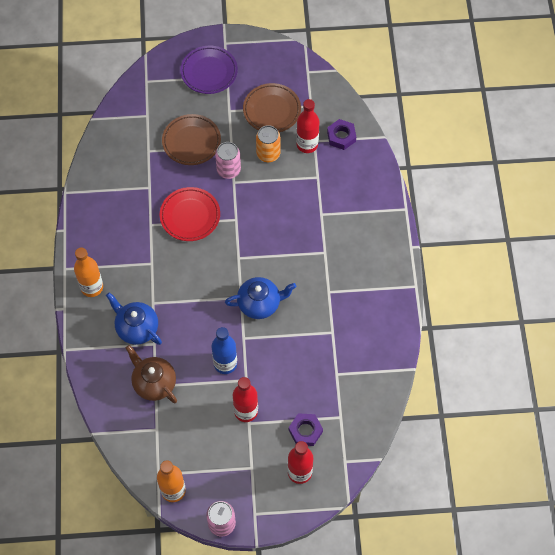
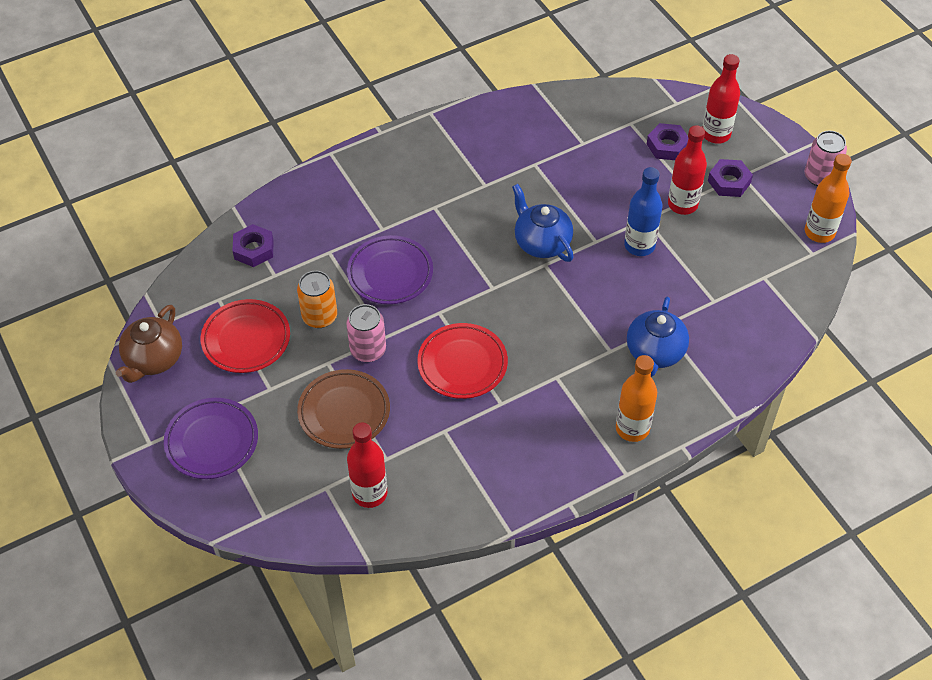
camera: 115 degrees left, 10 degrees down
(154, 383) = (711, 304): brown teapot -> brown teapot (153, 359)
(250, 455) = (729, 182): none -> purple nut
(272, 110) = (246, 339): brown plate -> red plate
(281, 204) = (390, 273): none -> purple plate
(307, 144) = (284, 280): red bottle -> red bottle (369, 493)

